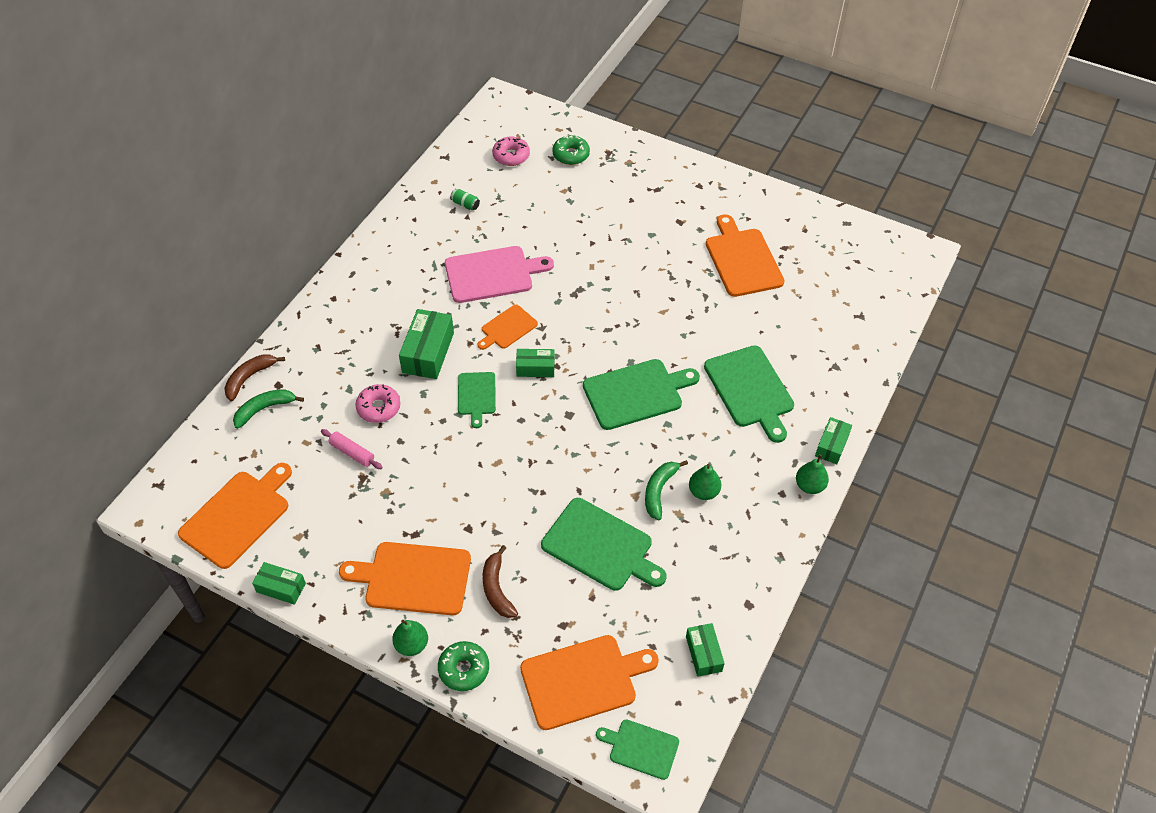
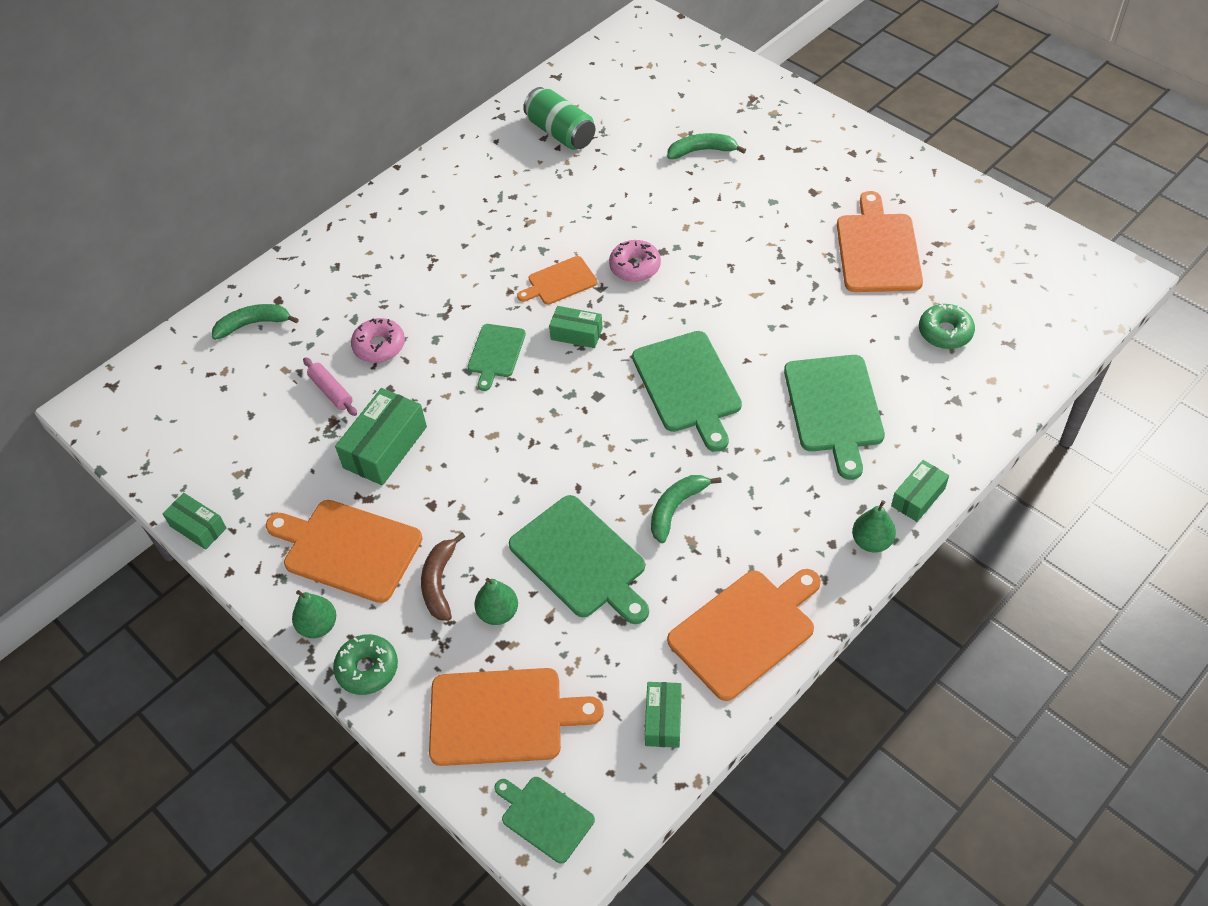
camera: 20 degrees right, 0 degrees up
(237, 516) = (181, 437): orange cutting board -> orange cutting board (745, 630)
(249, 378) = (250, 287): brown banana -> none
(428, 352) = (458, 294): green box -> green box (385, 447)
(465, 204) = (560, 133): green can -> green can, size x2.17
(492, 274) = (564, 217): pink cutting board -> none
(511, 156) = (634, 86): pink donut -> pink donut (635, 267)
(571, 155) = (705, 94): green donut -> green donut (945, 332)
(583, 202) = (702, 151): none -> green banana
(636, 393) = (688, 386): green cutting board -> green cutting board turned 75 degrees clockwise
(703, 492) = (731, 521): green pear -> green pear (498, 613)

